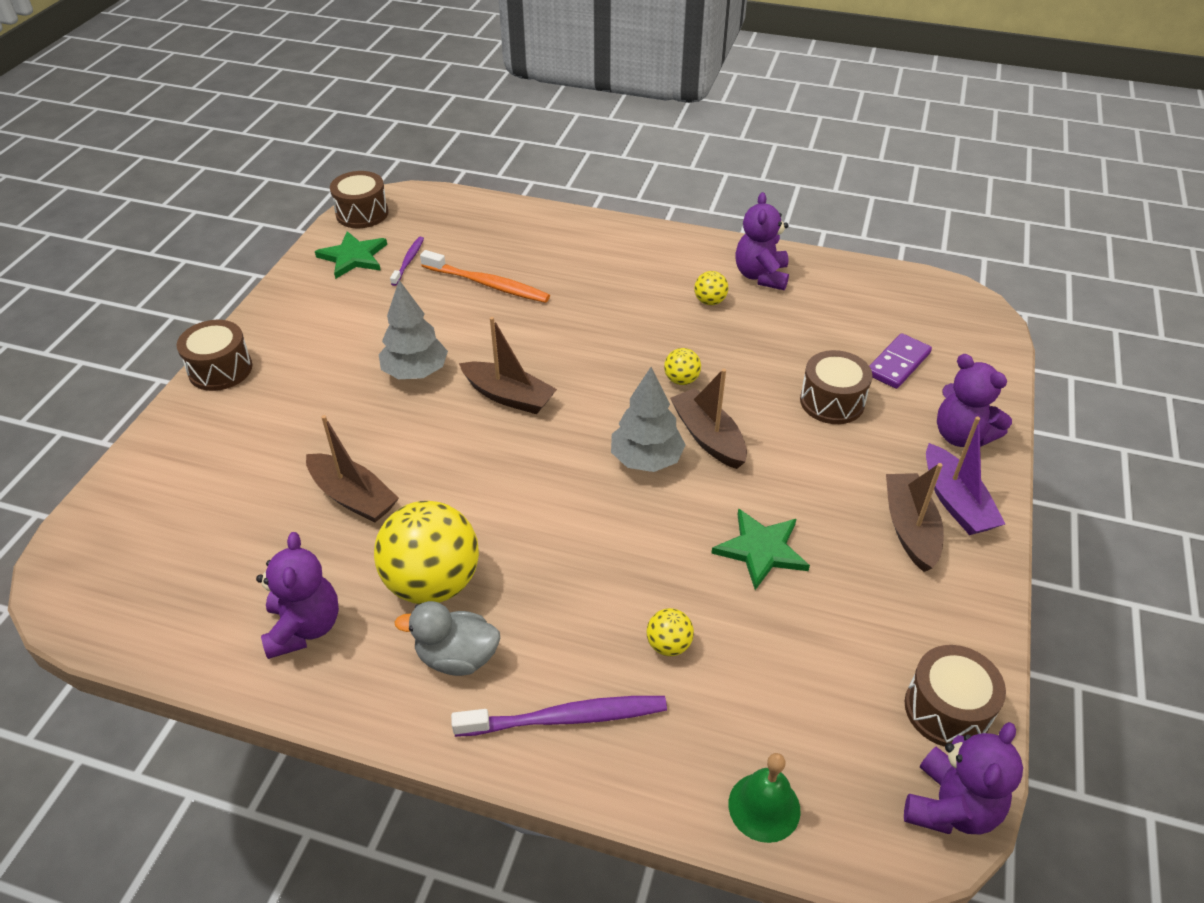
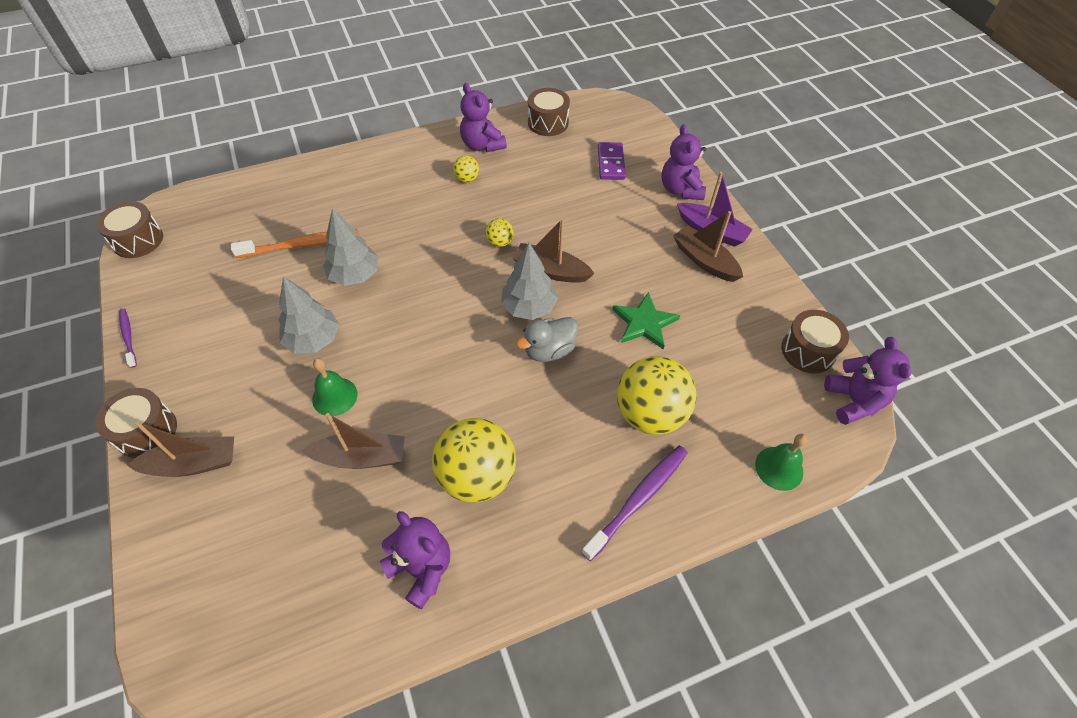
camera: 40 degrees left, 10 degrees up
(353, 257) = (168, 279): green star -> none
(384, 431) = (334, 396): none -> green bell
(408, 261) = (219, 259): purple toothbrush -> purple toothbrush (128, 337)
(457, 657) = (540, 512): grey duck -> grey duck (549, 350)
(508, 336) = (355, 275): none -> grey tree
(509, 396) = (399, 318): brown boat -> brown boat (193, 464)
(668, 645) = (650, 414): yellow ball -> yellow ball, size x2.26
(832, 401) = (597, 207): brown drum -> brown drum (548, 123)
(961, 435) = (680, 189): purple teddy bear -> purple teddy bear turned 75 degrees clockwise

